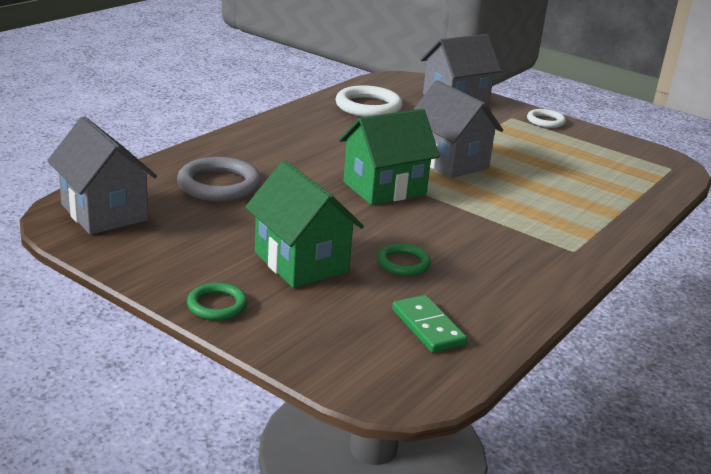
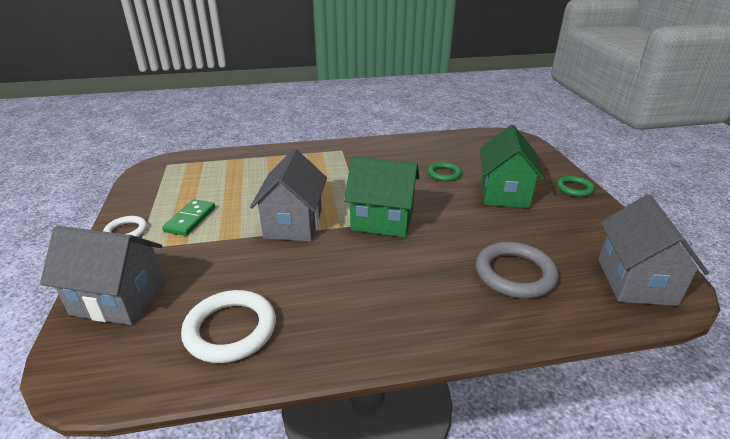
camera: 135 degrees left, 5 degrees up
(428, 327) = (471, 149): green domino -> green domino (190, 219)

